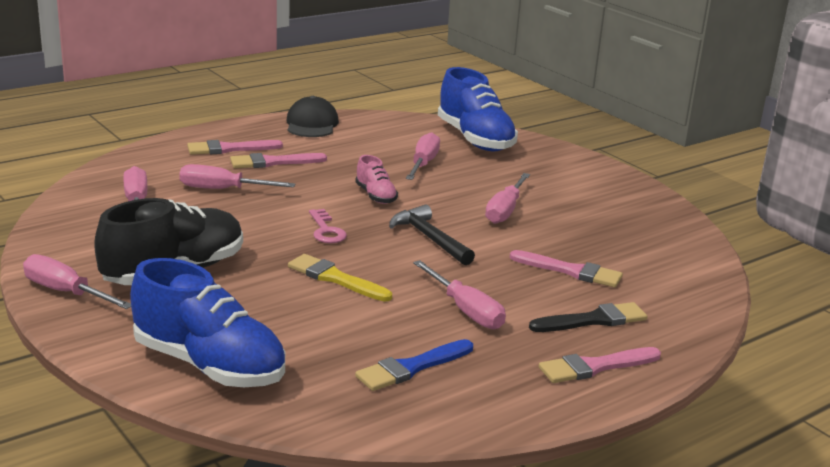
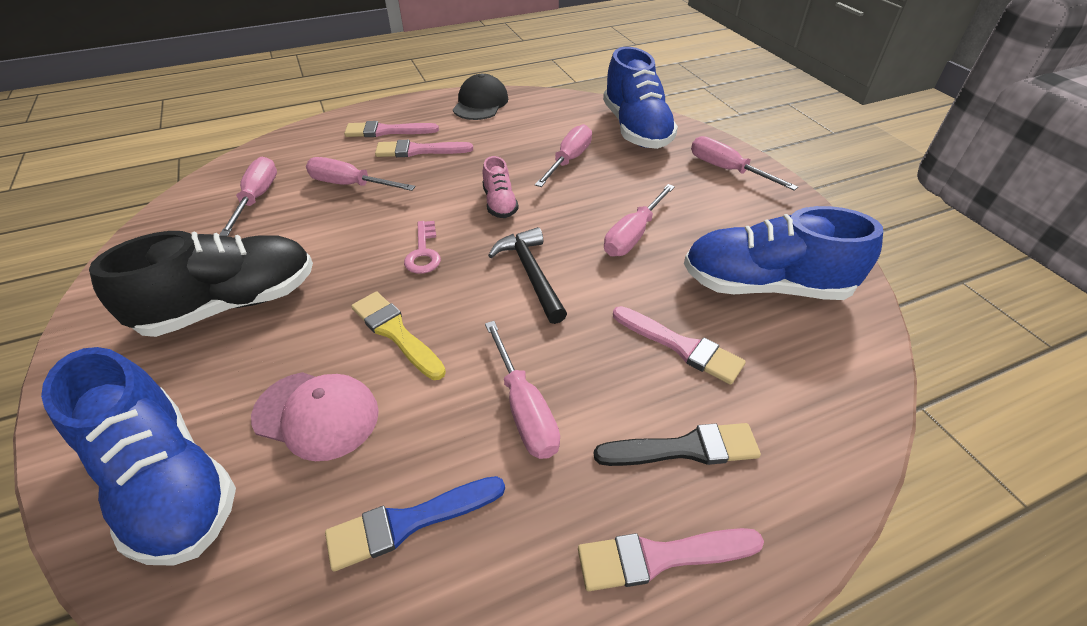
camera: 15 degrees right, 20 degrees up
(66, 292) = (102, 328): pink screwdriver -> pink screwdriver (727, 170)
(302, 325) = (316, 415): none -> pink cap
(624, 234) = (764, 286): none -> blue shoe

